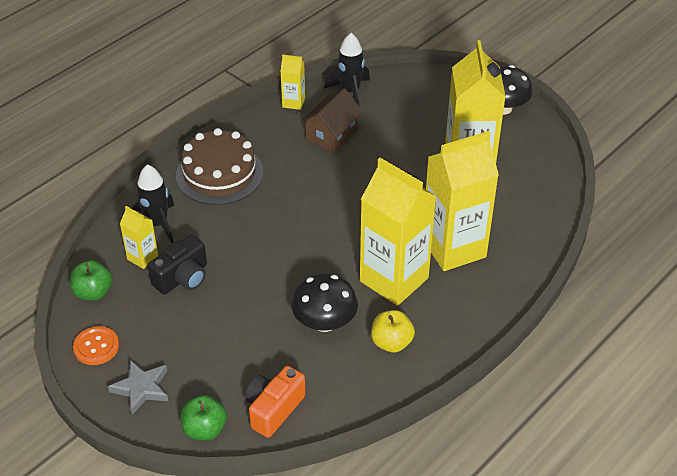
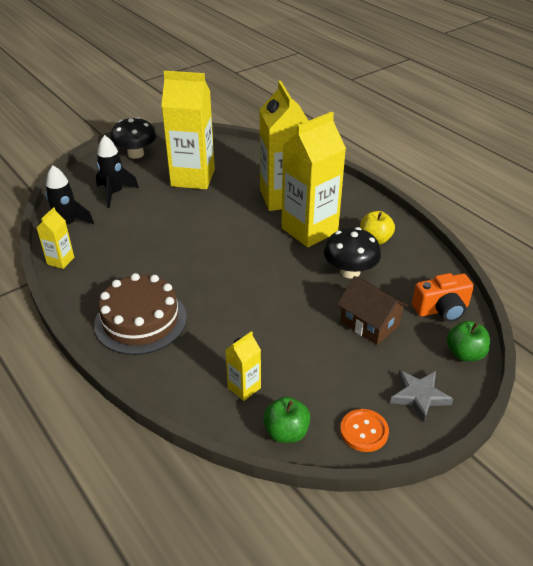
camera: 80 degrees left, 5 degrees down
(157, 224) = (198, 373): black rocket -> black rocket (115, 193)
(182, 278) = (280, 357): black camera -> none
(273, 409) = (441, 309): orange camera -> orange camera turned 60 degrees counterclockwise
(331, 134) = (120, 242): brown house -> brown house (369, 324)

